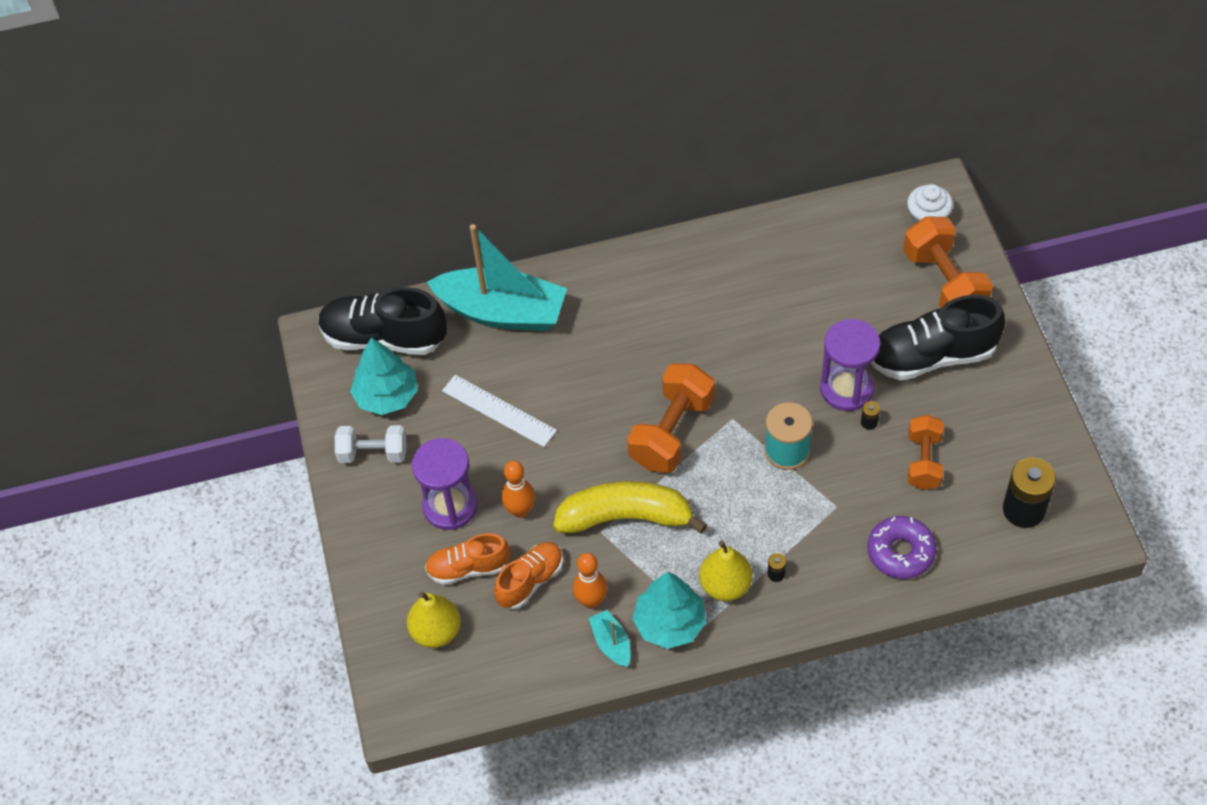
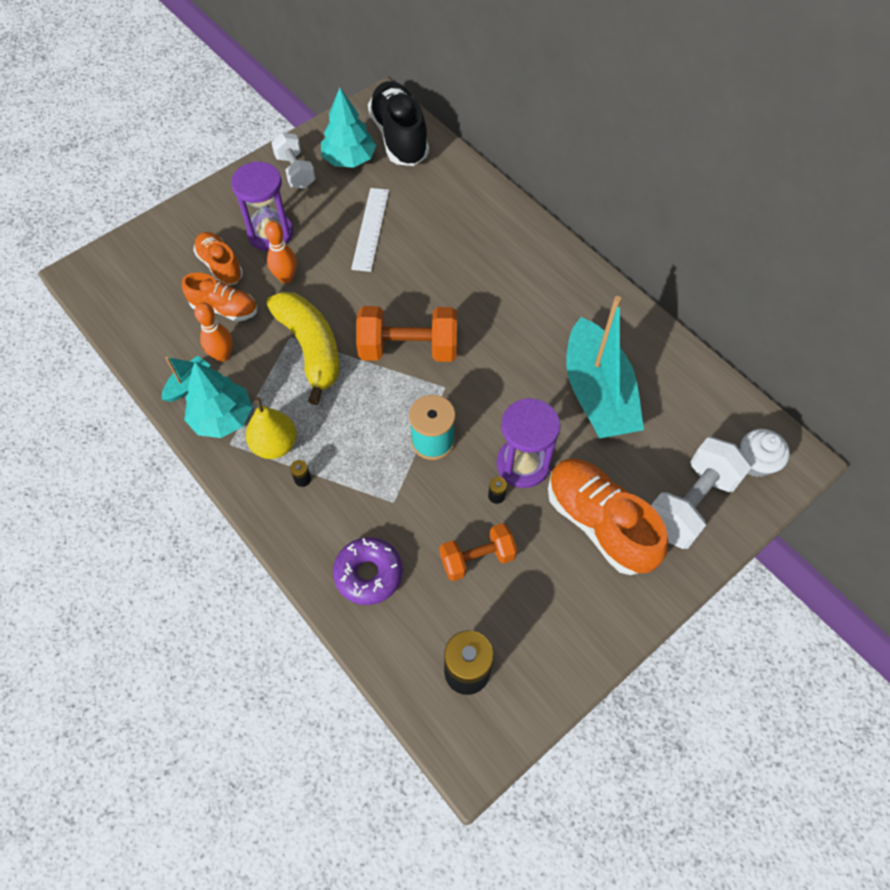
camera: 60 degrees right, 5 degrees up
(436, 631) = (157, 268): yellow pear -> none
(502, 312) = (462, 195): turquoise boat -> turquoise boat (597, 394)
(931, 356) = (599, 523): black shoe -> orange shoe
(944, 283) = (690, 504): orange dumbbell -> white dumbbell

